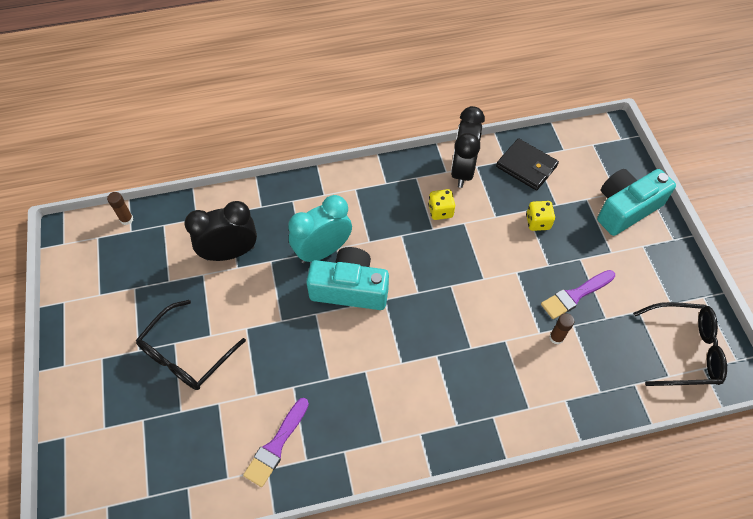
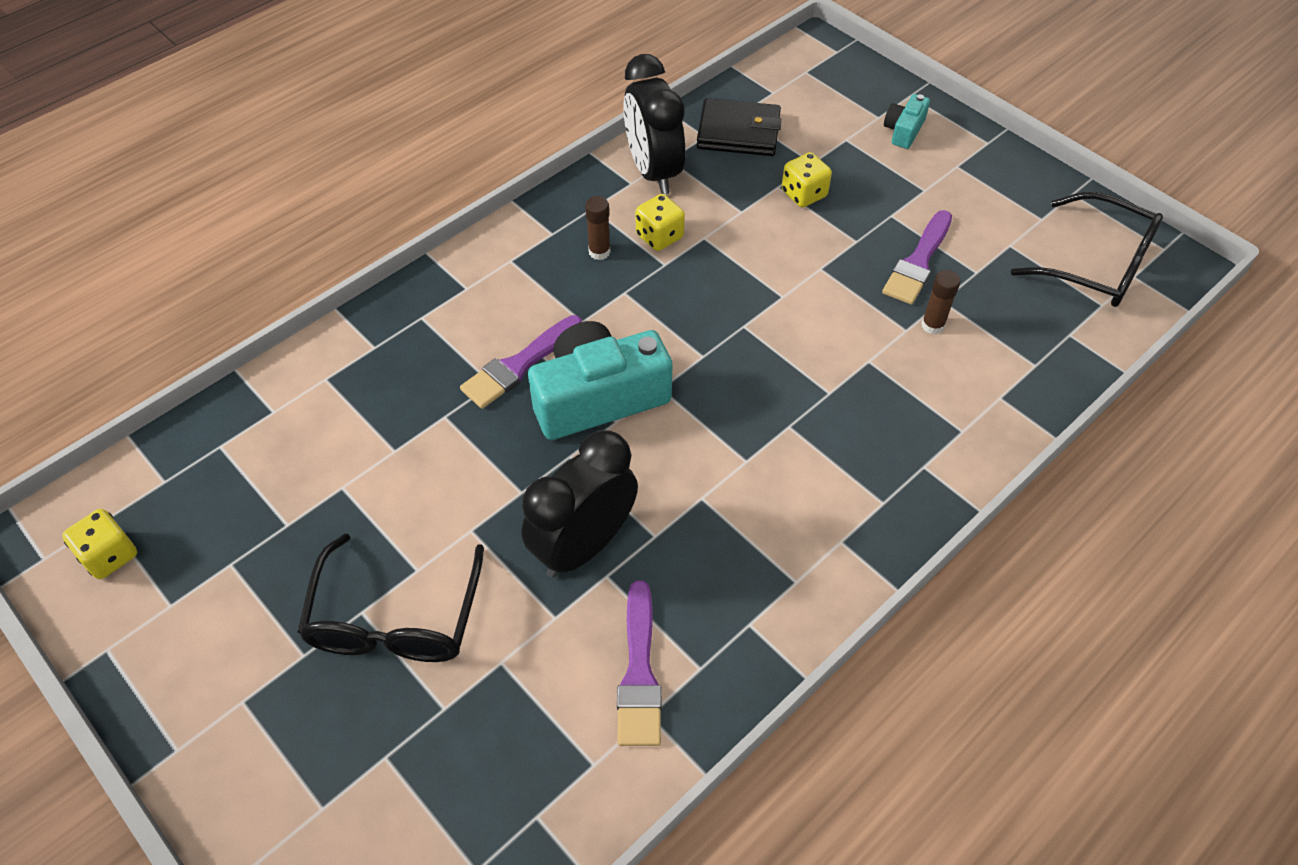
camera: 30 degrees left, 5 degrees down
(89, 256) = (110, 555): none -> yellow dice
(127, 219) = (144, 467): brown glue stick -> brown glue stick (599, 252)
(230, 253) = (367, 435): black clock -> black clock (583, 545)
(322, 251) = (519, 365): turquoise clock -> purple brush
(625, 208) = (903, 131): turquoise camera -> turquoise camera, size x0.48
(684, 350) = (1097, 265): black glasses -> black glasses turned 60 degrees clockwise

